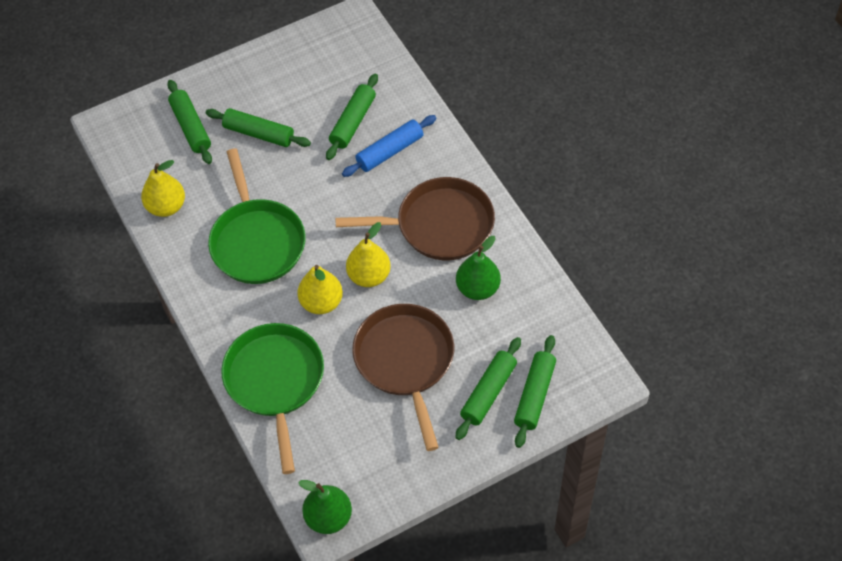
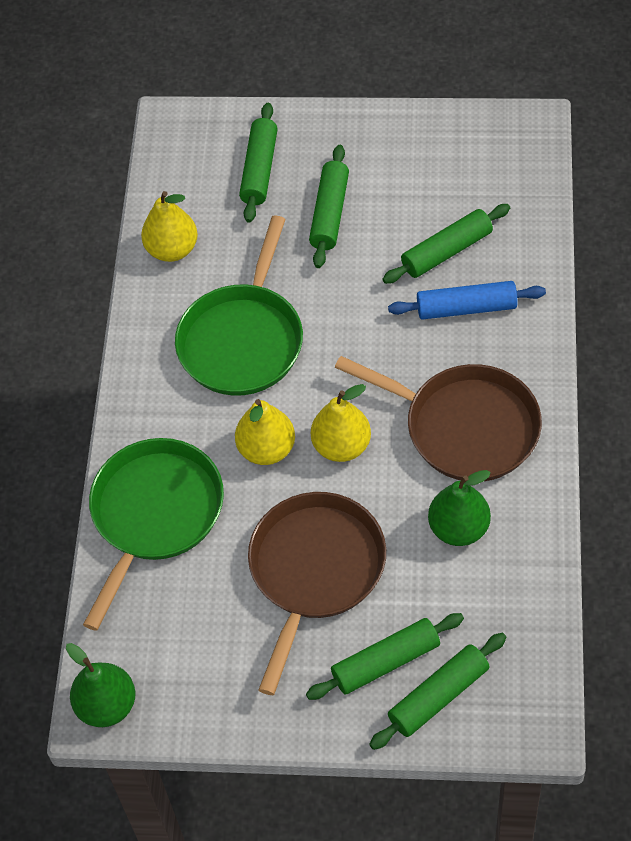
camera: 35 degrees right, 0 degrees up
(259, 133) = (330, 213): green rolling pin -> green rolling pin turned 45 degrees clockwise

